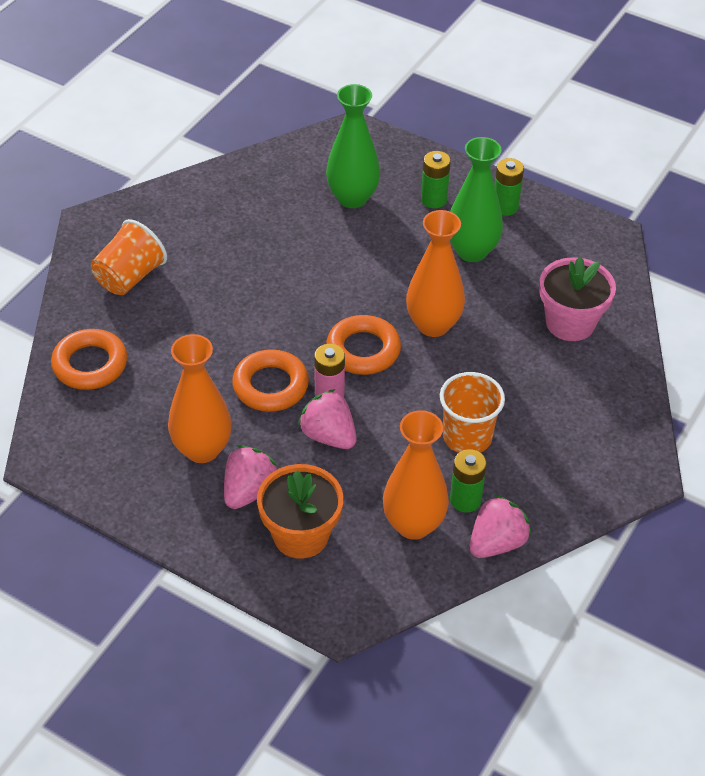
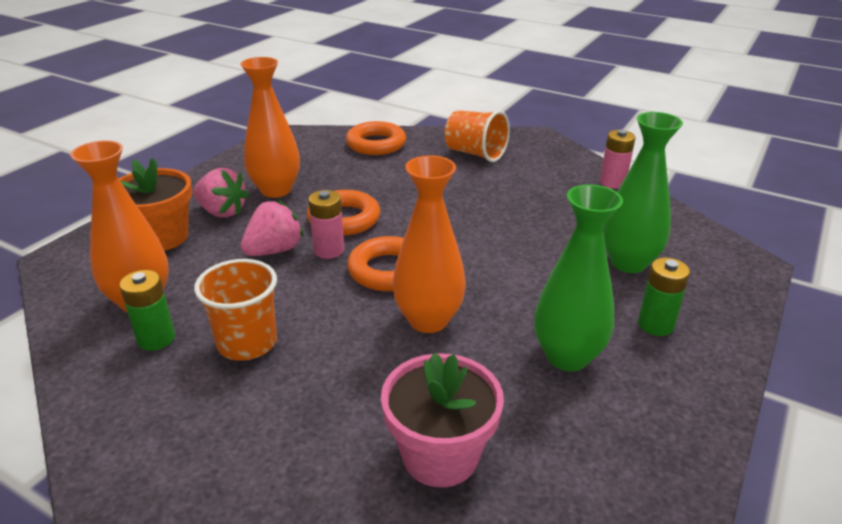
camera: 90 degrees right, 15 degrees down
(210, 182) = (612, 183): none -> pink battery
(496, 543) = (84, 361): pink strawberry -> none
(505, 207) = (672, 393): green battery -> none

